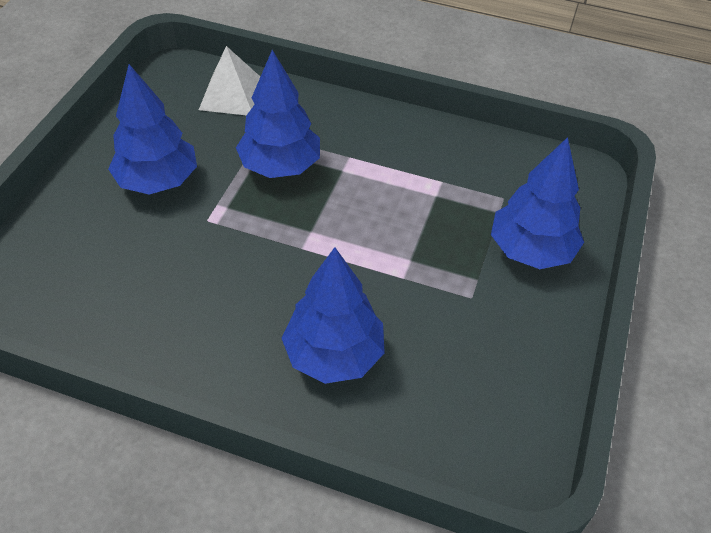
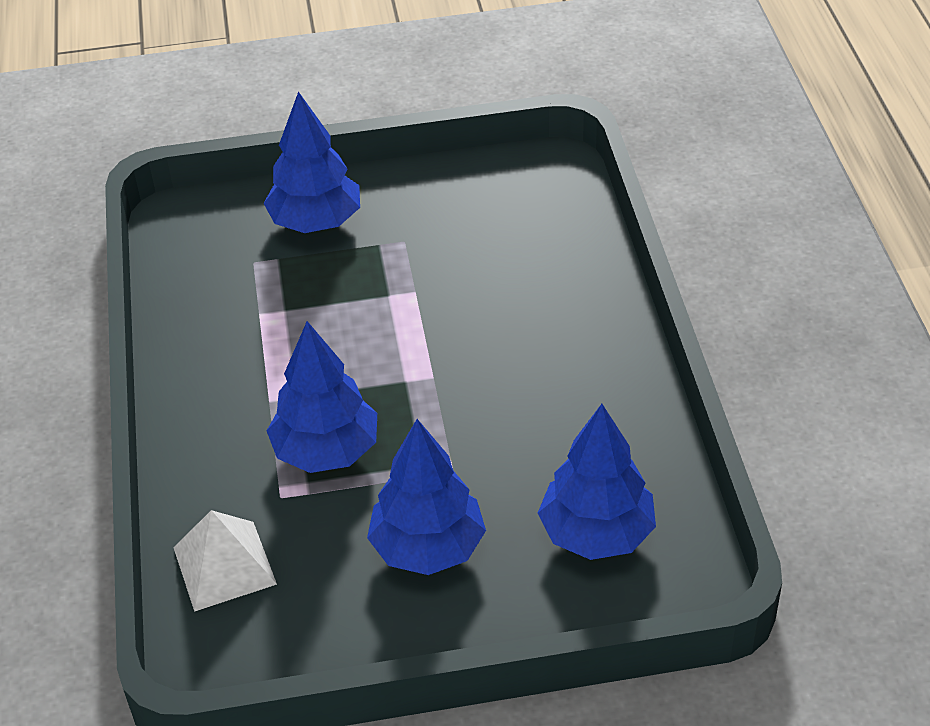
camera: 115 degrees left, 5 degrees down
(334, 355) = (538, 299): blue tree -> blue tree (596, 533)

